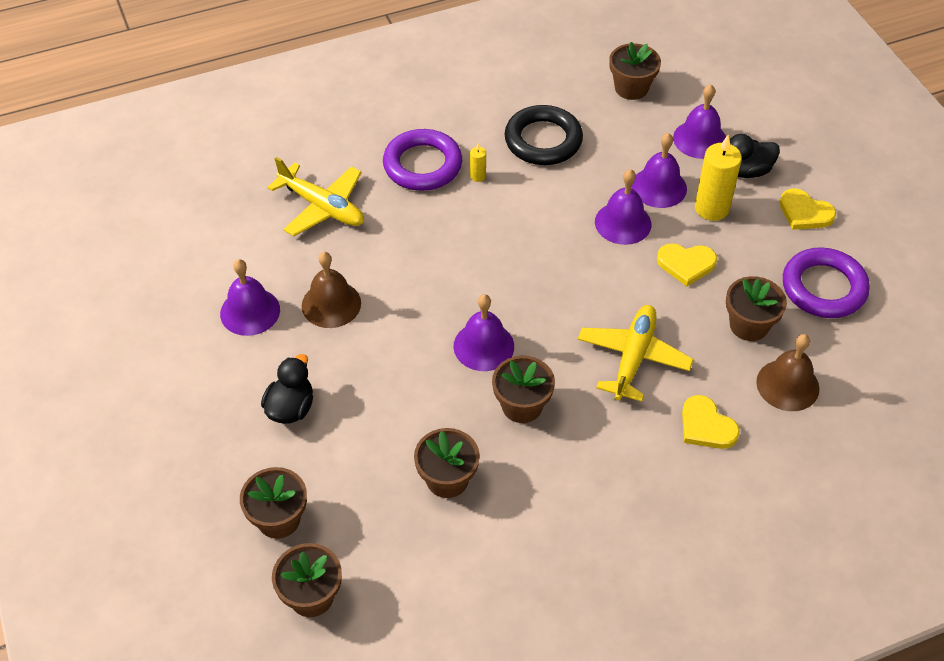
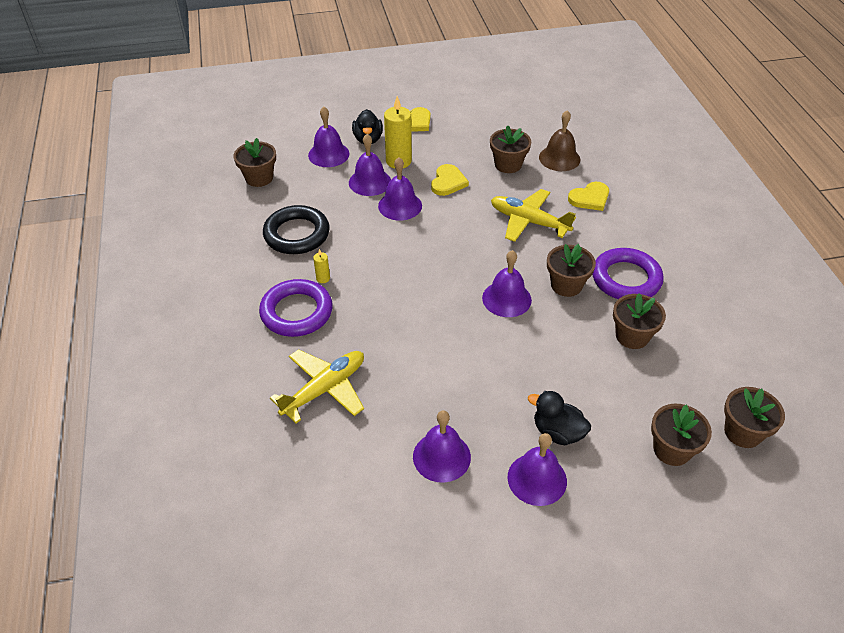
camera: 80 degrees left, 5 degrees down
(229, 393) = (537, 479): none -> purple bell
(331, 304) = (445, 393): brown bell -> none
(823, 288) = (482, 128): purple ring -> purple ring (626, 279)

